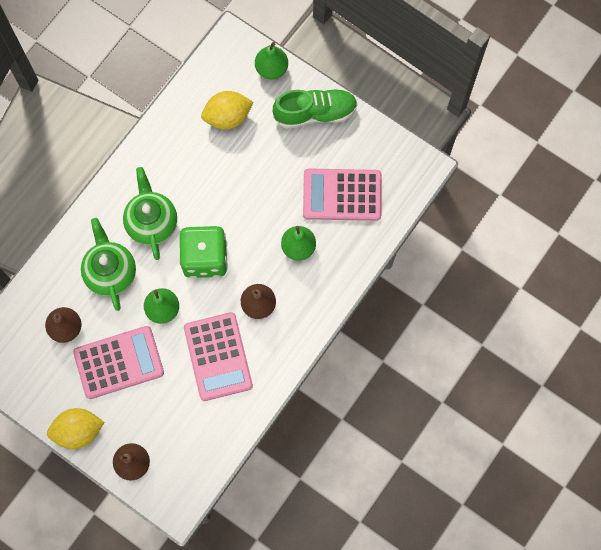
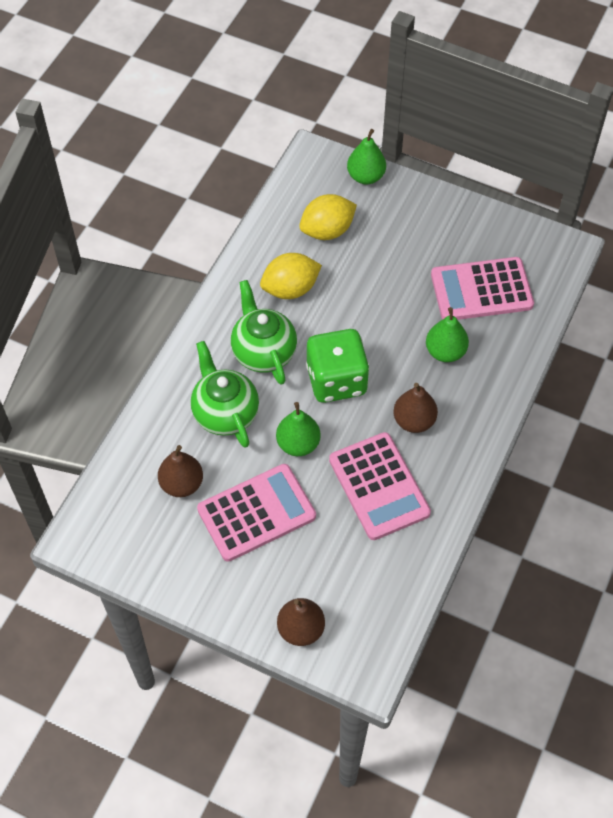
camera: 10 degrees left, 15 degrees down
(78, 431) = (221, 602): yellow lemon -> yellow lemon (290, 289)
(315, 113) = (427, 212): green shoe -> none

